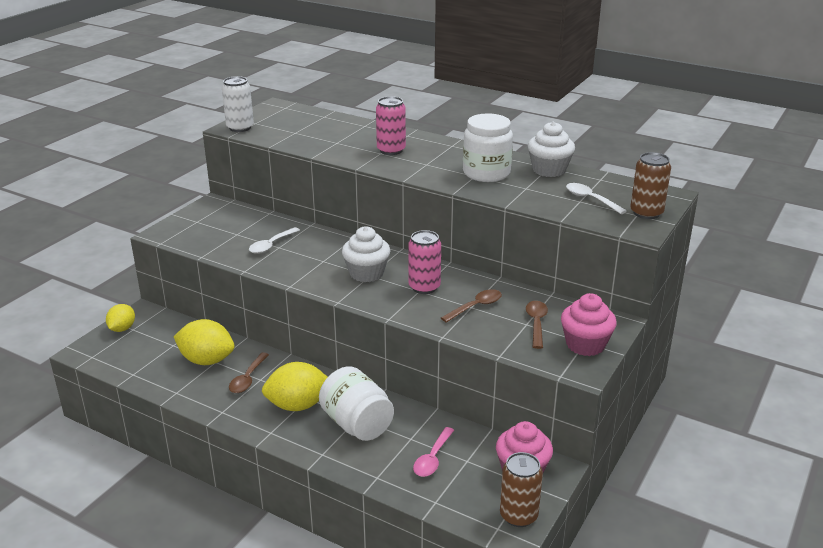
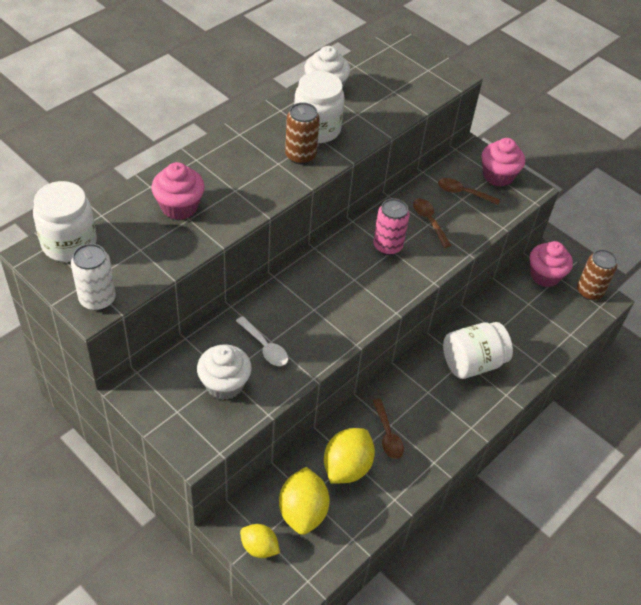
camera: 80 degrees left, 20 degrees up
(248, 379) = (387, 435): brown spoon -> brown spoon turned 45 degrees clockwise
(290, 112) = (69, 243): none -> white jar
(298, 405) = (437, 401): yellow lemon -> yellow lemon (303, 511)
(348, 137) = (179, 207): none -> pink cupcake
(366, 273) = (350, 281): white cupcake -> white cupcake (224, 384)
(391, 150) = (232, 180): pink can -> none
(432, 458) = (523, 323): pink spoon -> none
(590, 199) = (393, 84): white spoon -> none
(646, 213) = (427, 64): brown can -> brown can (300, 155)

